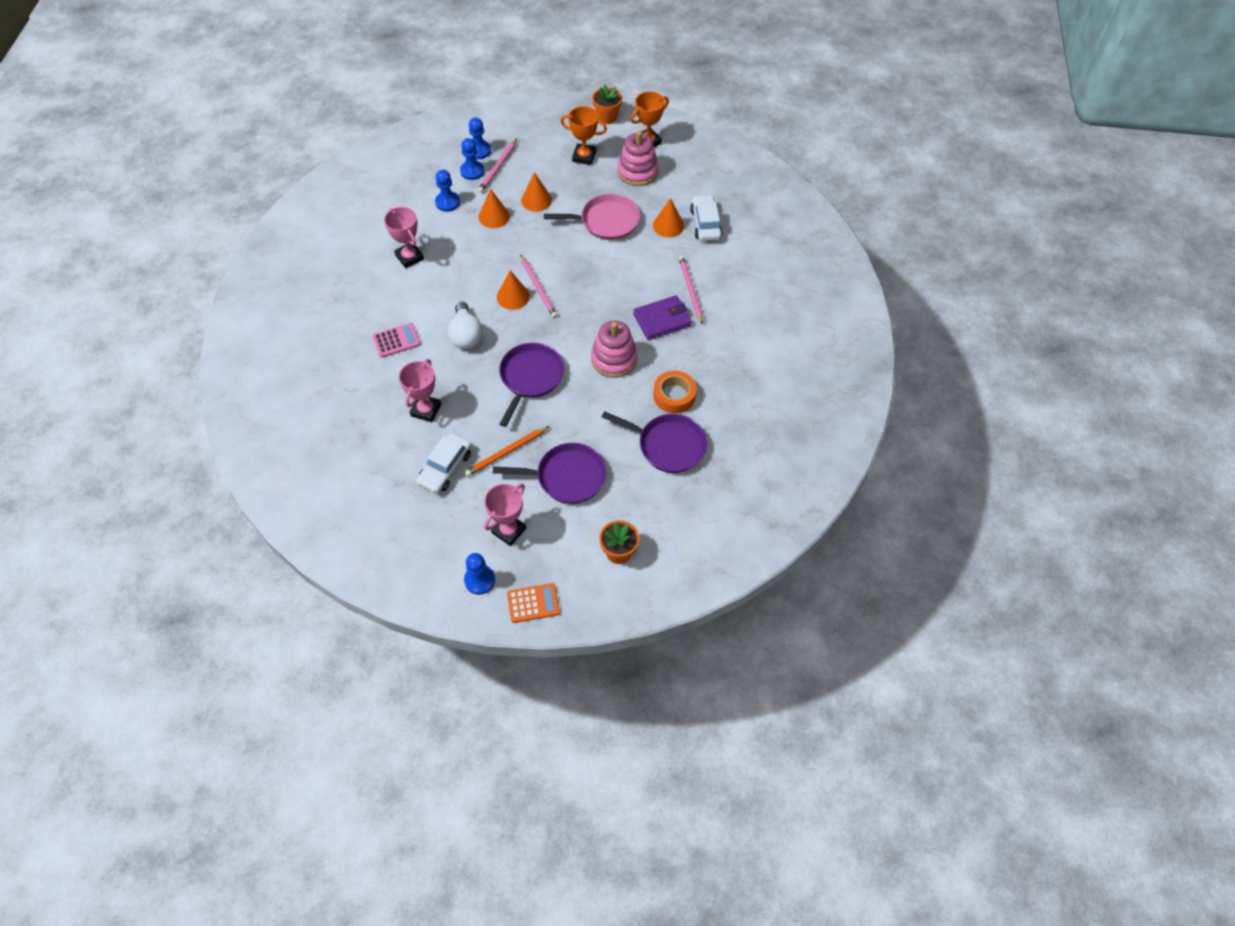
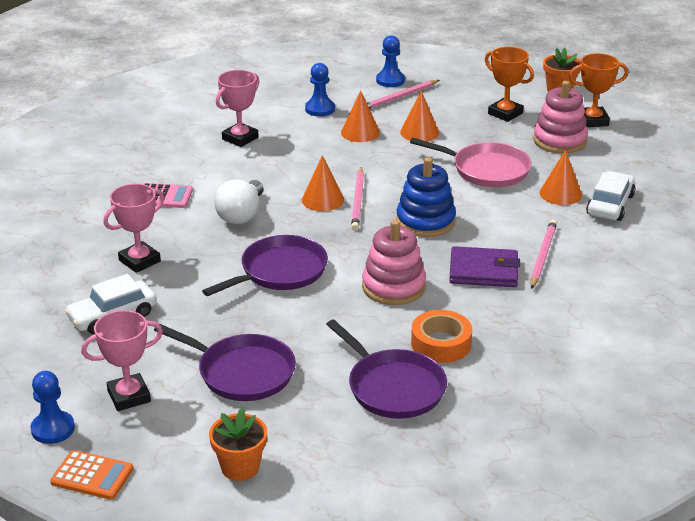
camera: 30 degrees right, 25 degrees down
(409, 257) = (240, 138): pink trophy -> pink trophy turned 45 degrees clockwise
(472, 171) = (368, 93): blue pawn -> none
(506, 452) = (192, 326): orange pencil -> none
(596, 289) = (425, 221): none -> blue stacking toy

